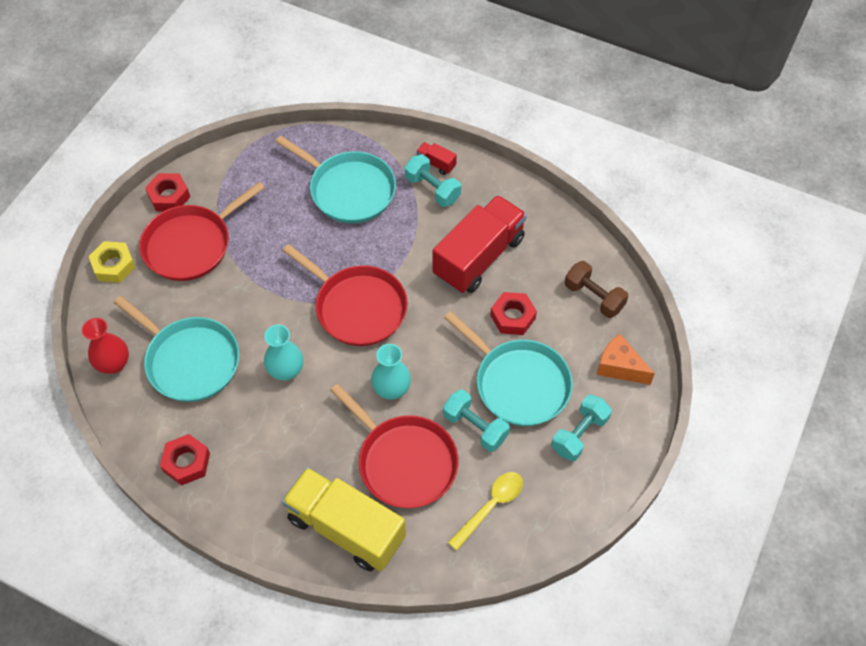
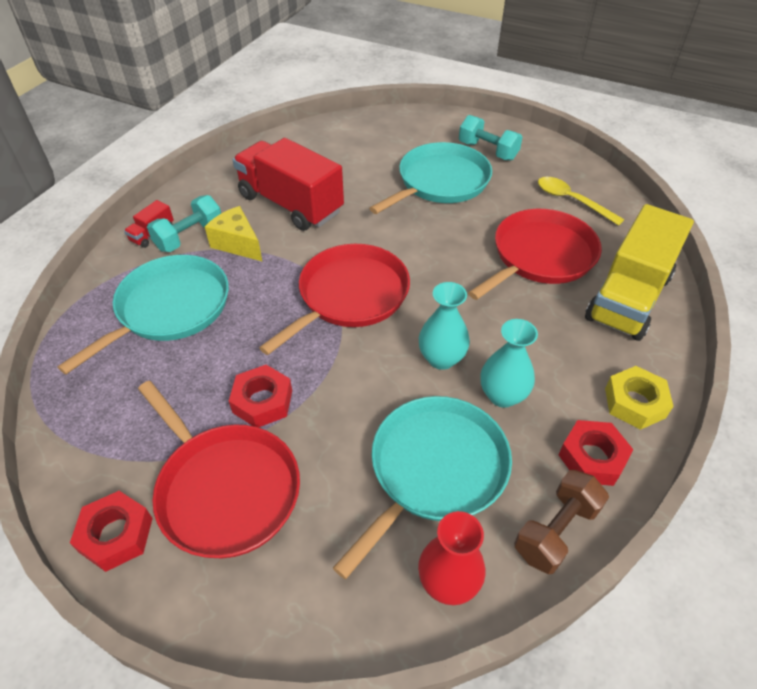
camera: 90 degrees left, 10 degrees down
(113, 265) = (249, 613): yellow nut -> yellow nut (634, 403)
(391, 389) = (457, 266): turquoise vase -> turquoise vase (502, 395)
(423, 223) = (237, 244): none -> yellow cheese
(475, 427) = (491, 209): turquoise dumbbell -> none
(513, 317) = (365, 184): red nut -> red nut (262, 401)
(594, 297) = (345, 138): brown dumbbell -> brown dumbbell (555, 530)
(619, 367) = (418, 128): orange cheese -> none

